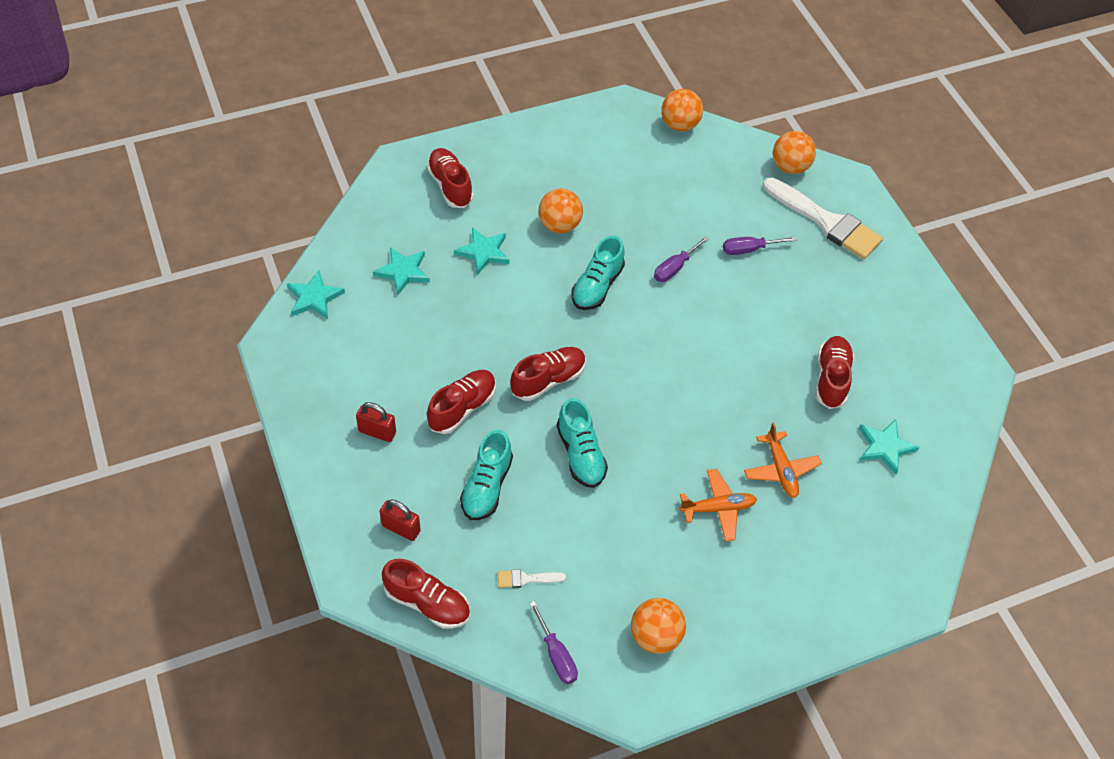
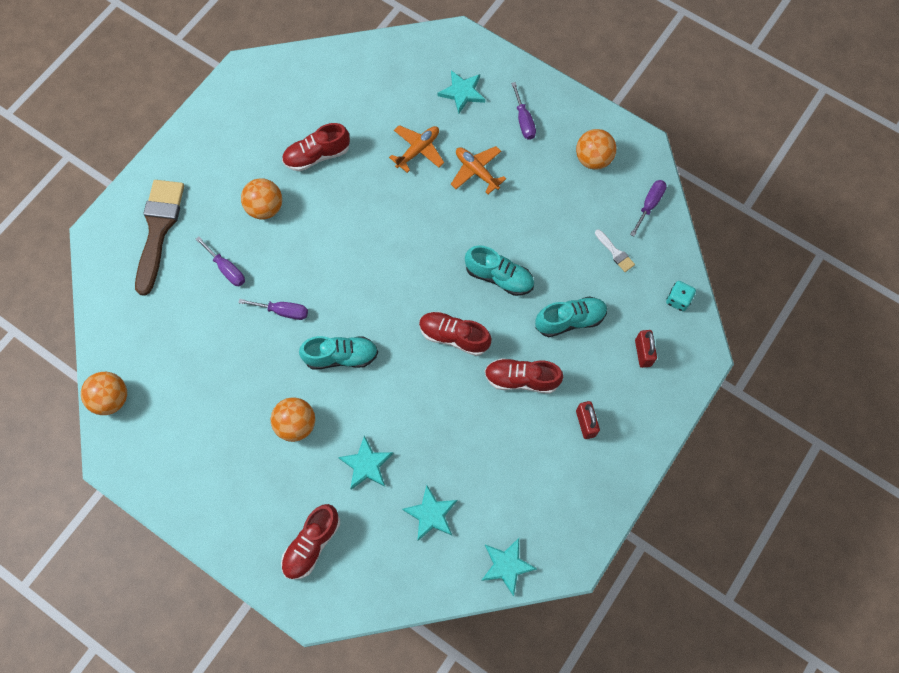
camera: 120 degrees left, 15 degrees up
(427, 602) = (678, 300): red shoe -> turquoise dice
(580, 454) = (499, 277): turquoise shoe -> turquoise shoe turned 75 degrees clockwise
(753, 596) = (523, 121): none -> purple screwdriver
(790, 167) = (110, 285): orange ball -> orange ball (265, 208)
(826, 222) = (158, 229): white brush -> brown brush
(885, 447) = (353, 99): turquoise star -> turquoise star (462, 92)

